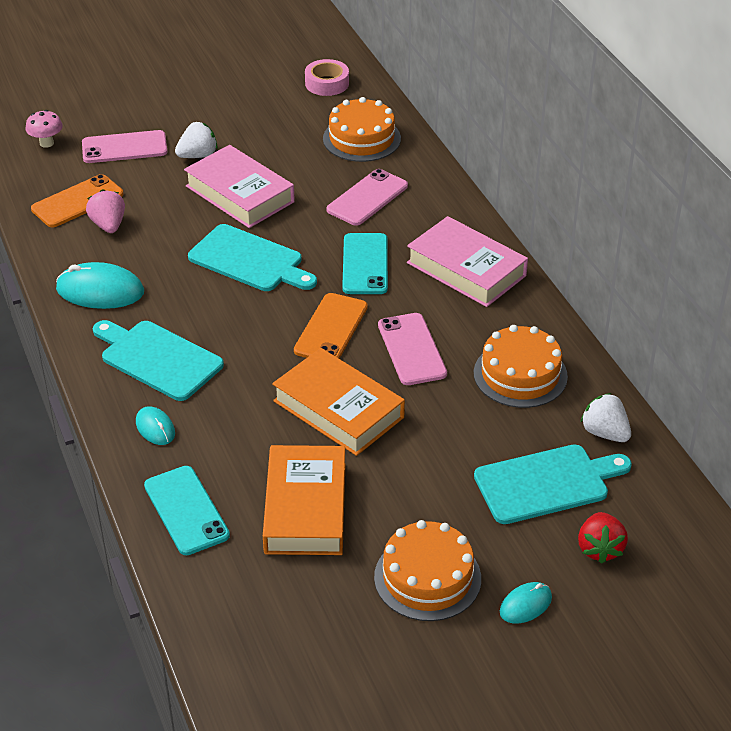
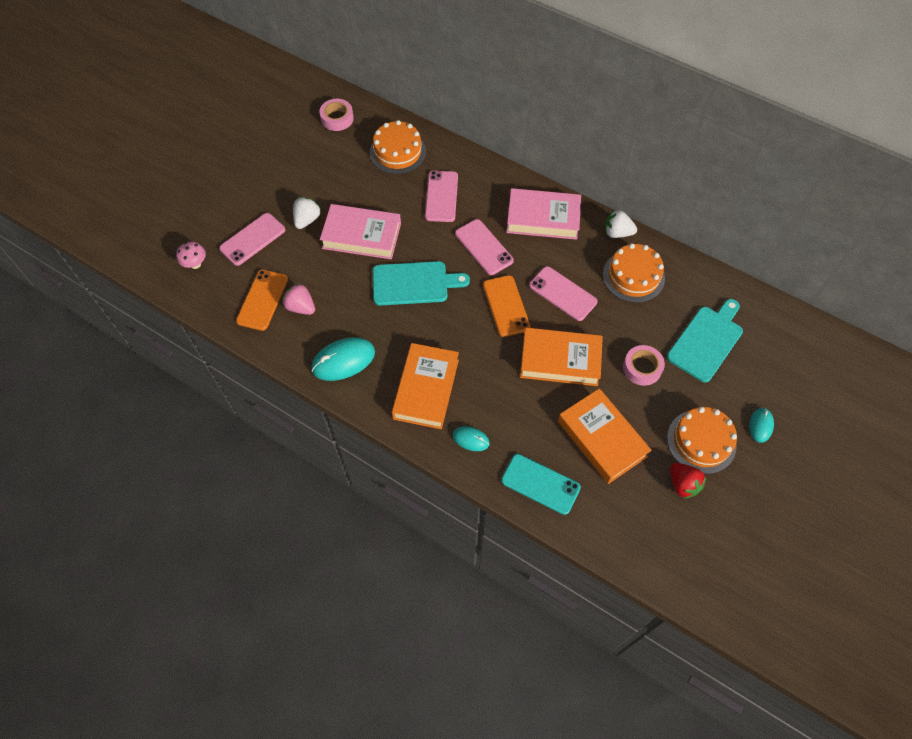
camera: 35 degrees left, 20 degrees up
(158, 358) = (426, 389): turquoise cutting board -> orange book
(365, 264) = (484, 247): turquoise phone -> pink phone
(431, 467) = (642, 368): none -> pink tape
(599, 549) = (765, 366): red strawberry -> red strawberry (683, 484)
(605, 433) = (707, 289): white strawberry -> white strawberry (617, 233)

